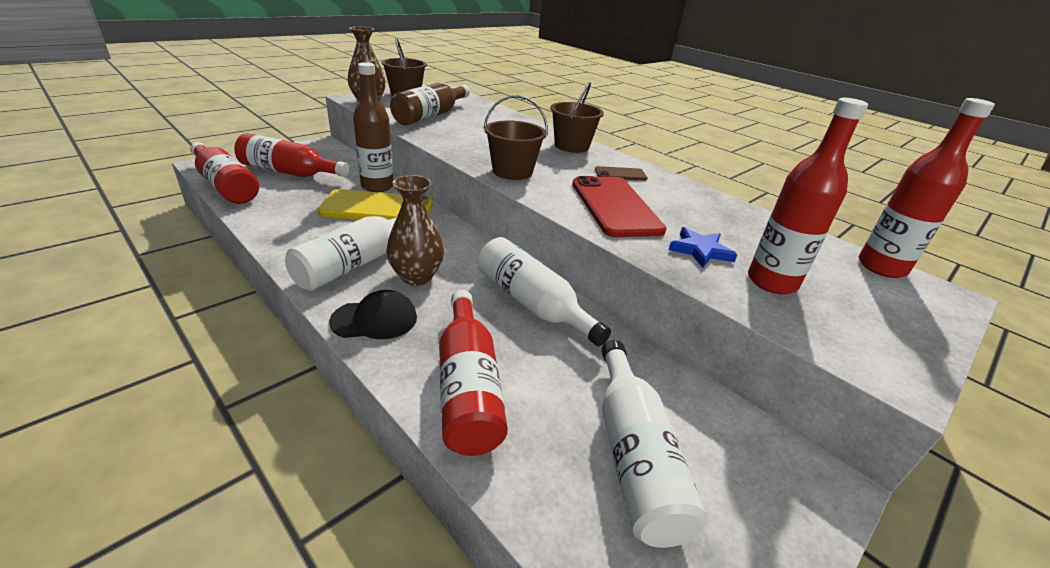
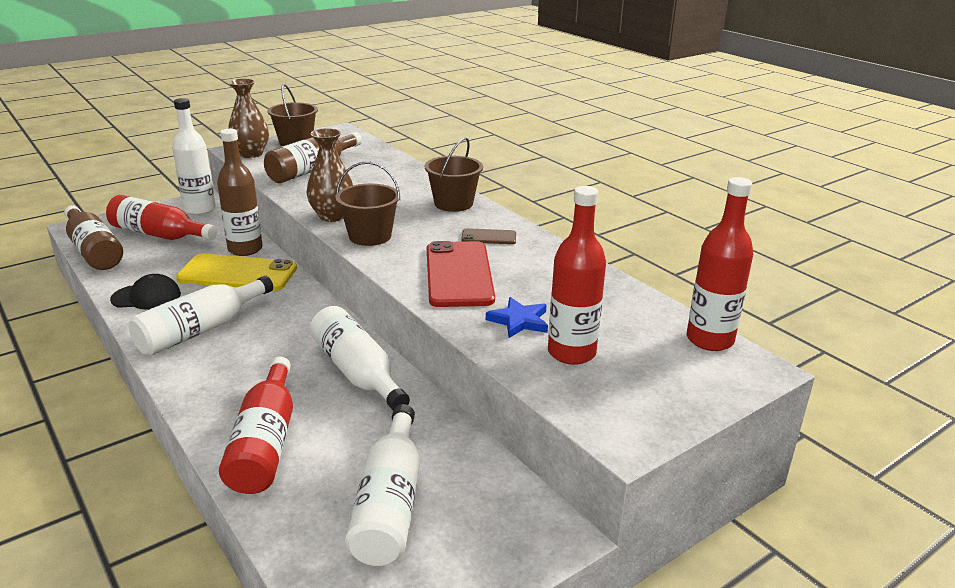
camera: 10 degrees right, 5 degrees down
(225, 186) = (94, 250): red bottle -> brown bottle
(323, 151) = (200, 209): none -> white bottle
(374, 319) = (201, 383): black cap -> black cap (146, 297)
(416, 277) = (253, 344): brown vase -> brown vase (332, 216)

